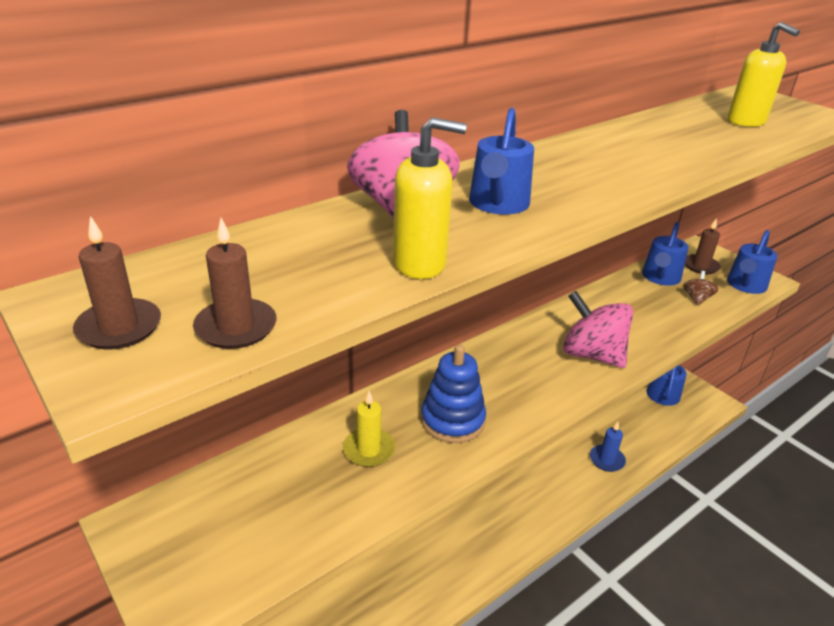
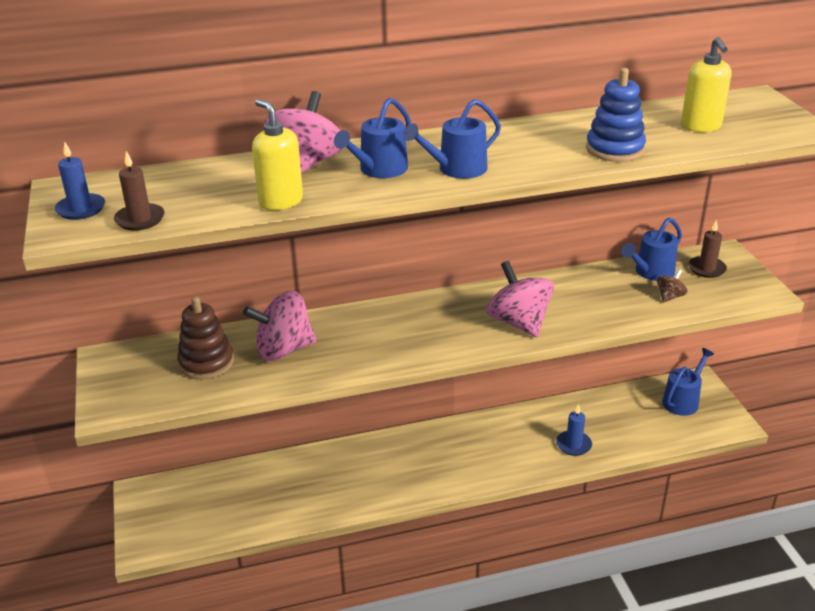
camera: 25 degrees right, 0 degrees up
(119, 327) = (81, 209): brown candle -> blue candle
(282, 494) = (206, 363): none -> brown stacking toy
(369, 450) = (284, 349): yellow candle -> pink spinning top
(420, 264) = (280, 201): yellow soap dispenser -> yellow soap dispenser turned 150 degrees counterclockwise
(452, 420) = (360, 344): blue stacking toy -> blue stacking toy (615, 149)
(745, 285) = (736, 294): blue watering can -> blue watering can (457, 169)

